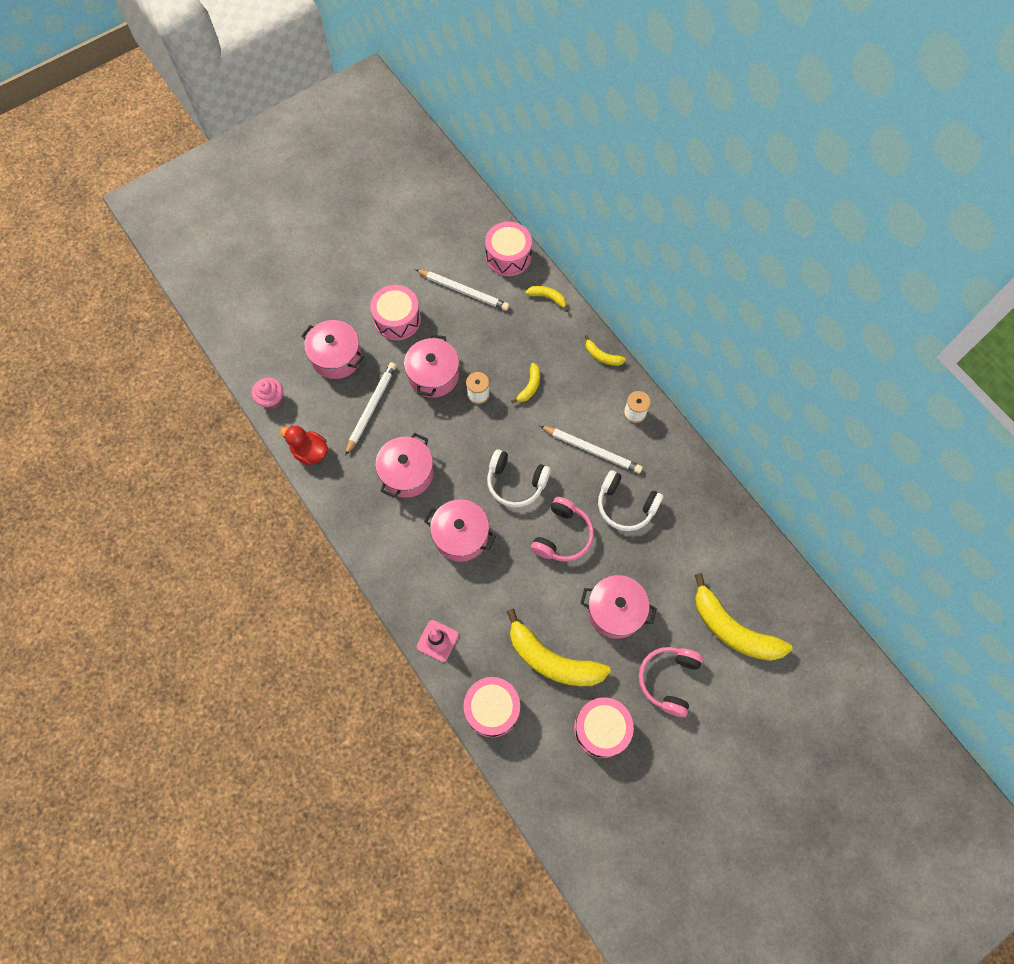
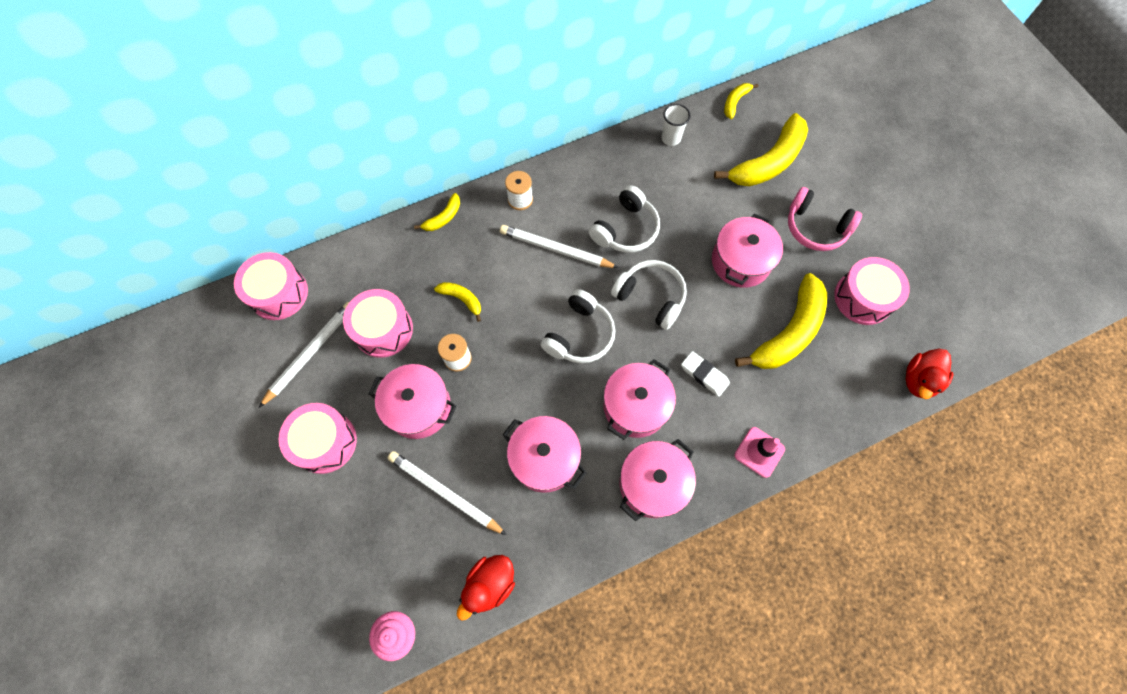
camera: 80 degrees left, 0 degrees up
(336, 357) = (358, 531): pink pot -> pink pot (652, 483)
(492, 708) = (839, 403): pink drum -> pink drum (383, 329)
(498, 589) = (704, 375): none -> white eraser
(527, 783) = (919, 380): none -> red duck
(548, 298) = (351, 259): yellow banana -> yellow banana (735, 102)
(562, 535) = (650, 297): pink headphones -> white headphones
(592, 450) = (555, 249): white pencil -> white pencil turned 105 degrees counterclockwise
(735, 533) = (671, 138): none -> white cup

